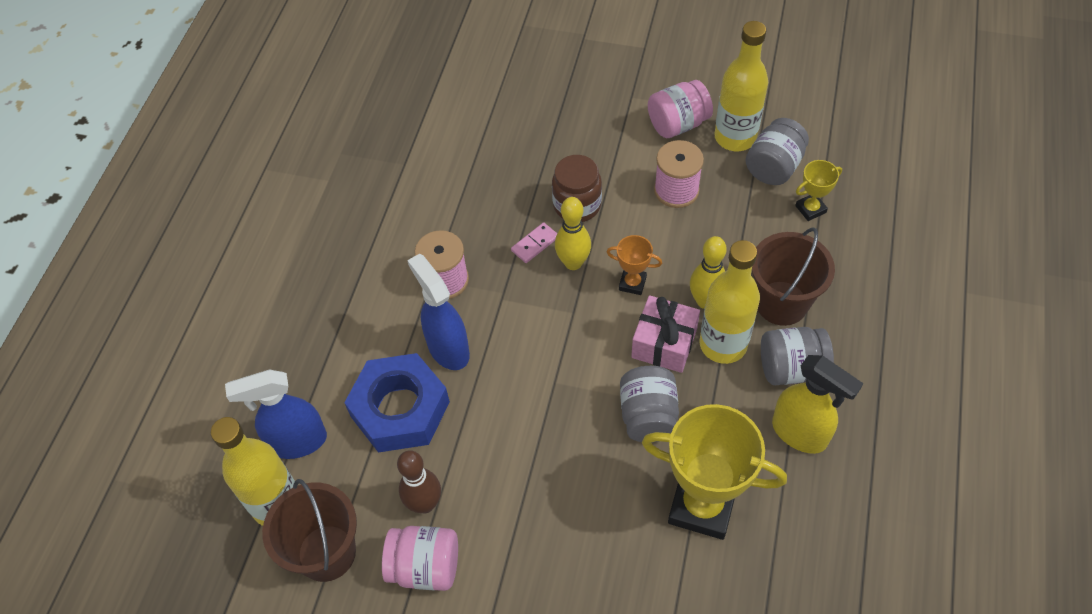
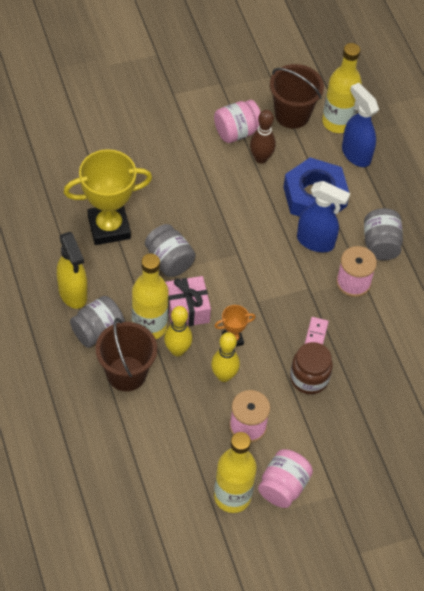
camera: 140 degrees right, 0 degrees up
(297, 442) = (355, 154): blue spray bottle -> blue spray bottle turned 75 degrees counterclockwise
(573, 263) = (281, 334): yellow bowling pin -> yellow bowling pin (224, 376)
(773, 167) = (188, 483): grey jar -> grey jar (380, 244)
(800, 433) = (73, 293): yellow spray bottle -> yellow spray bottle turned 120 degrees counterclockwise
(810, 209) = (142, 459): yellow trophy -> none

